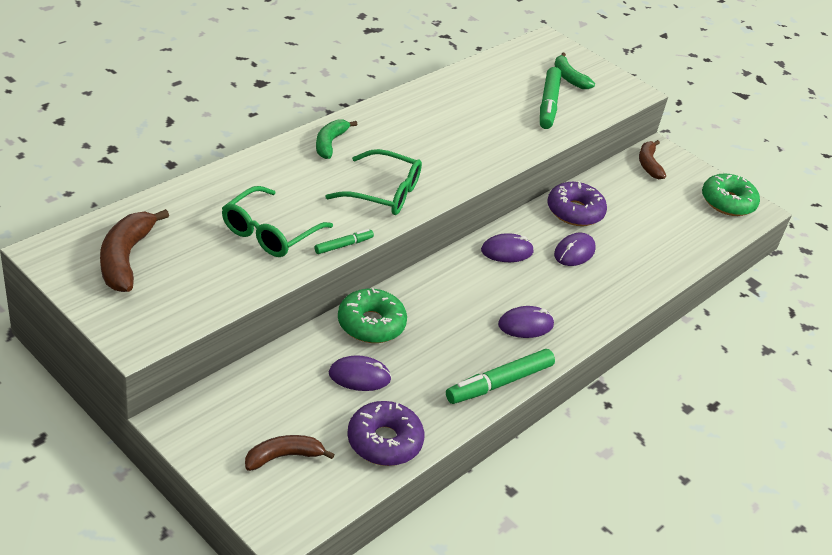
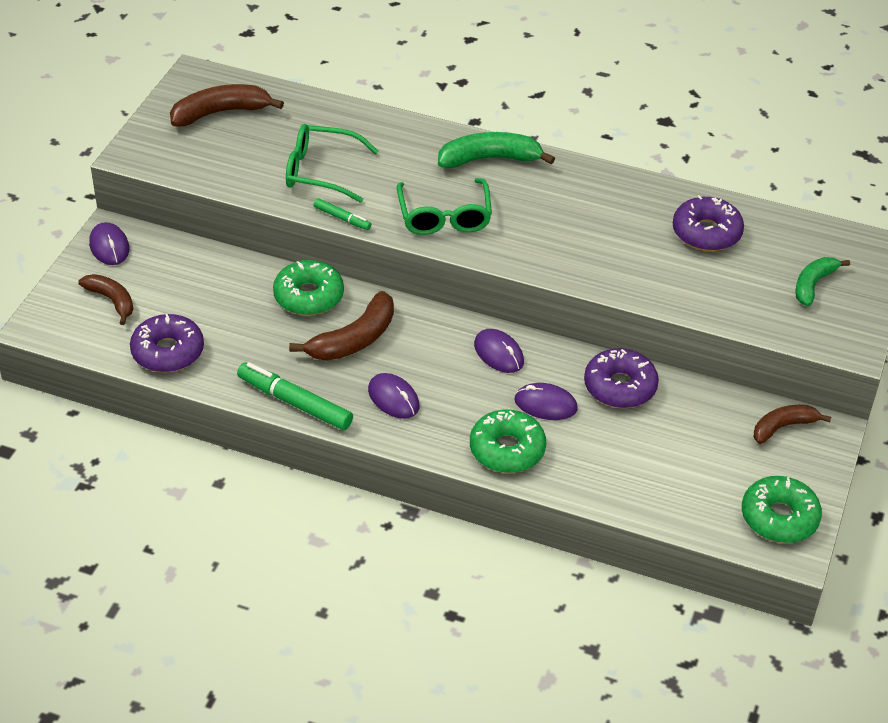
camera: 70 degrees right, 5 degrees up
(330, 143) = (489, 159): green banana -> green banana, size x1.52
(359, 376) = (235, 311): purple mouse -> purple mouse (109, 246)
(443, 319) = (354, 339): none -> brown banana
(489, 92) = (706, 233): none -> purple donut
(548, 104) = (734, 283): green marker -> none
(611, 290) = (507, 449): none -> green donut

